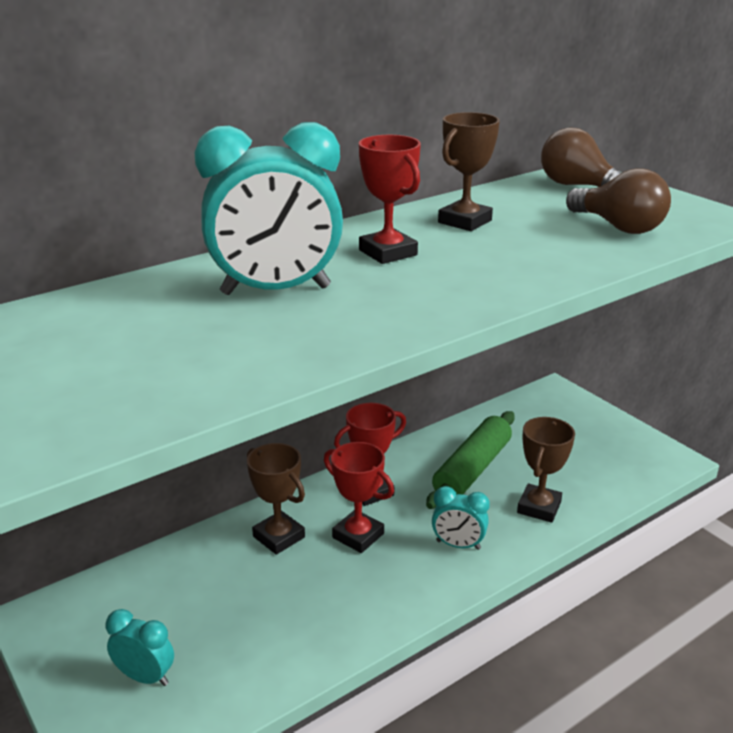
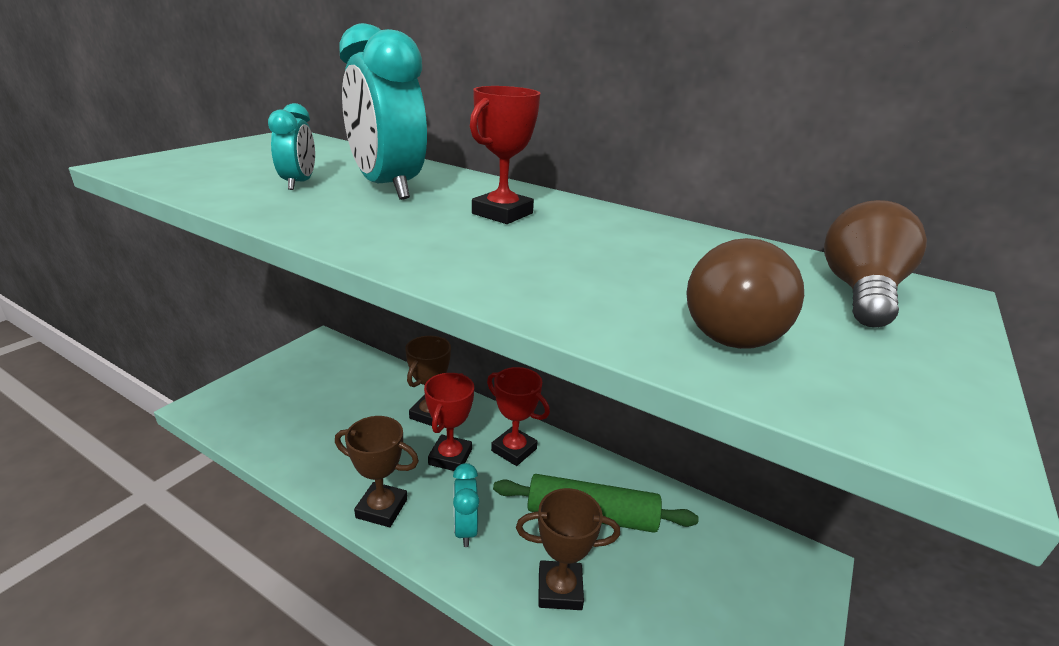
camera: 65 degrees right, 0 degrees up
(145, 677) = (274, 396): turquoise clock -> turquoise clock (299, 184)
(465, 221) = (627, 237): brown trophy -> brown trophy (381, 508)

